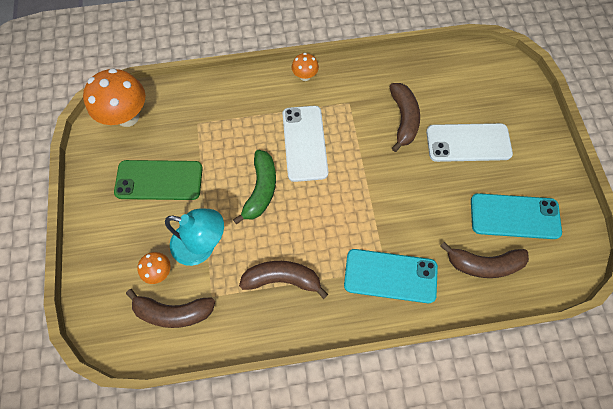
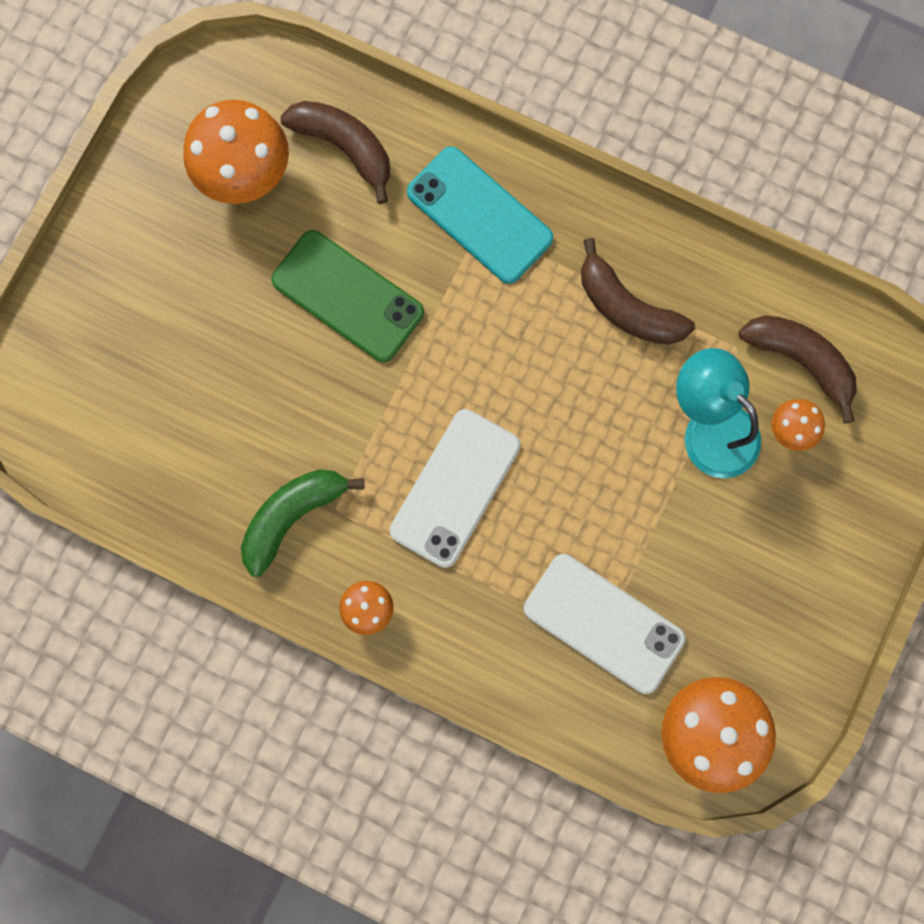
camera: 145 degrees left, 10 degrees up
(159, 180) = (716, 577): green phone -> green phone (348, 296)
(261, 190) = (572, 456): green banana -> green banana (292, 516)
(403, 119) = (273, 424): brown banana -> none
(468, 143) = (211, 320): white phone -> white phone (603, 623)
(514, 216) = (245, 176): turquoise phone -> orange mushroom

